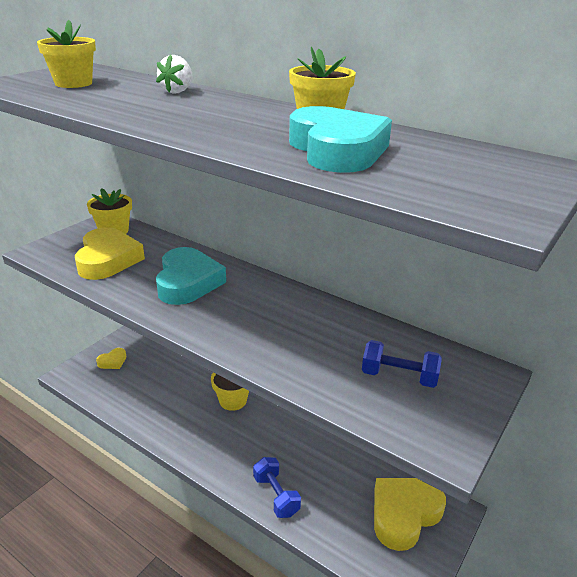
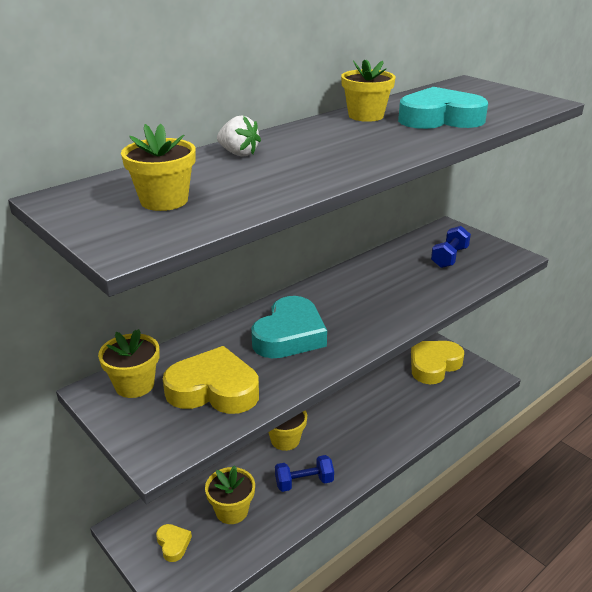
camera: 75 degrees left, 0 degrees up
(145, 384) = (232, 511): none -> yellow flower pot
(188, 282) = (289, 335): turquoise heart -> turquoise heart turned 105 degrees clockwise
(276, 495) = (408, 427): blue dumbbell -> blue dumbbell (304, 482)
(404, 514) = (433, 365): yellow heart -> yellow heart turned 75 degrees clockwise

